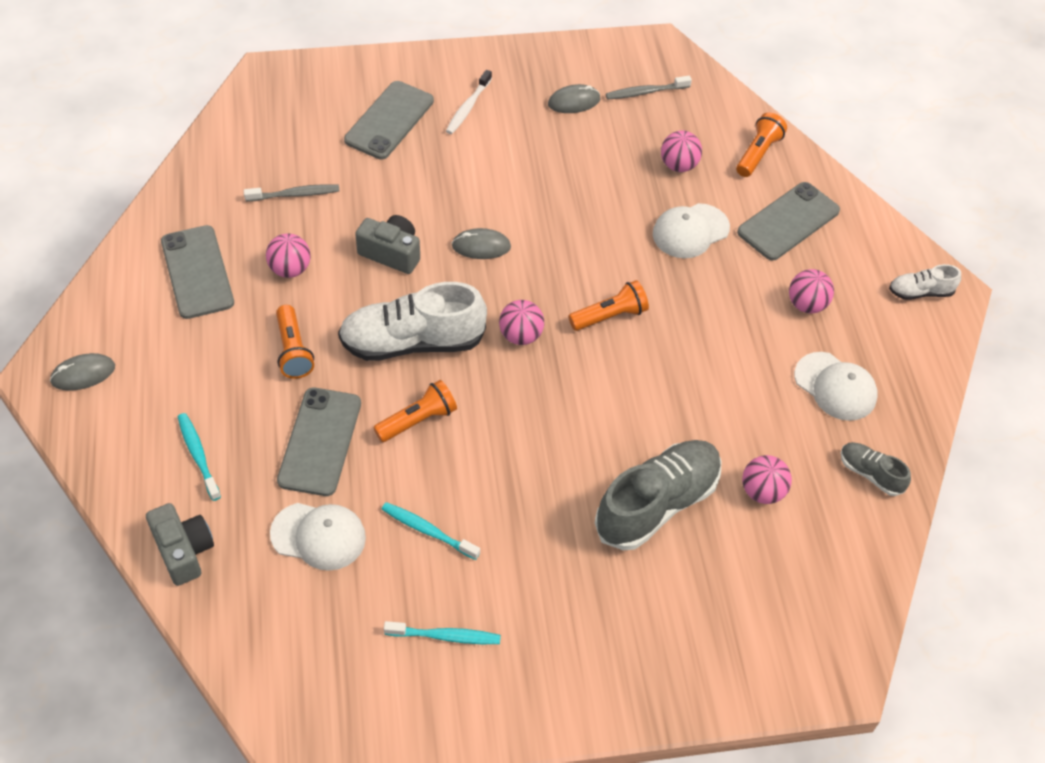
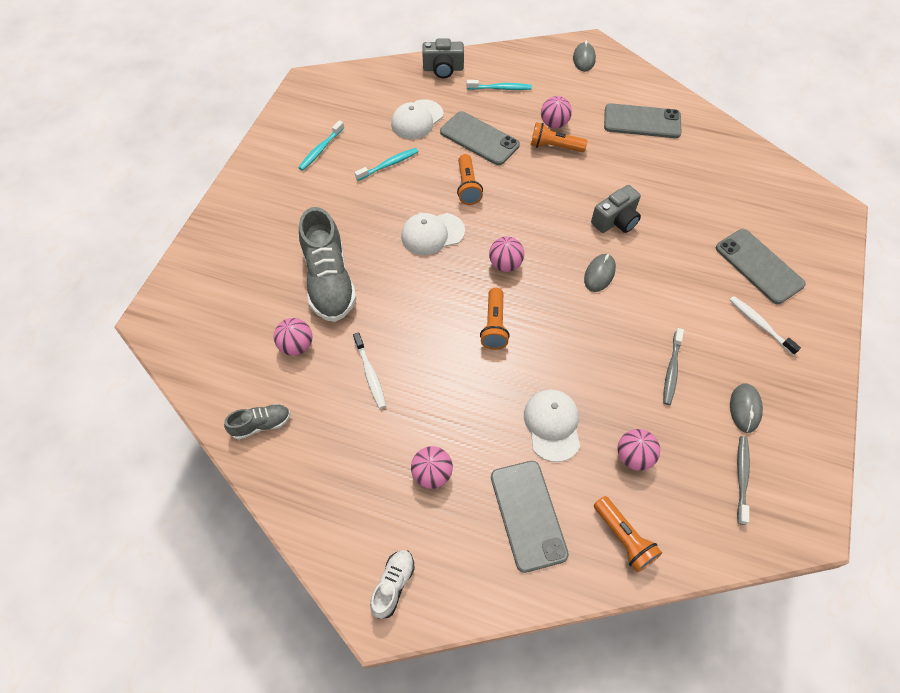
camera: 120 degrees right, 5 degrees up
(290, 269) = (624, 164): pink ball -> pink ball (554, 124)
(295, 194) = (695, 187): grey toothbrush -> grey toothbrush (671, 370)
(412, 342) = (530, 205): white shoe -> none
(744, 403) = (370, 374): none -> white toothbrush
(835, 386) = (345, 447): white cap -> white cap (432, 234)

